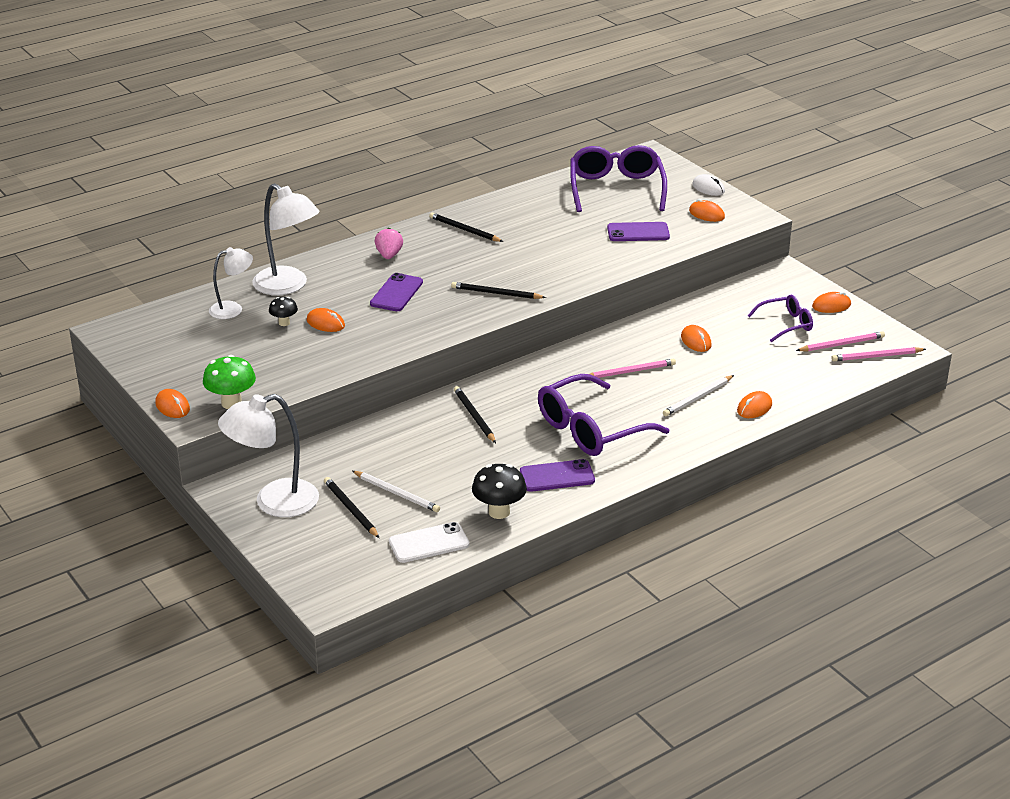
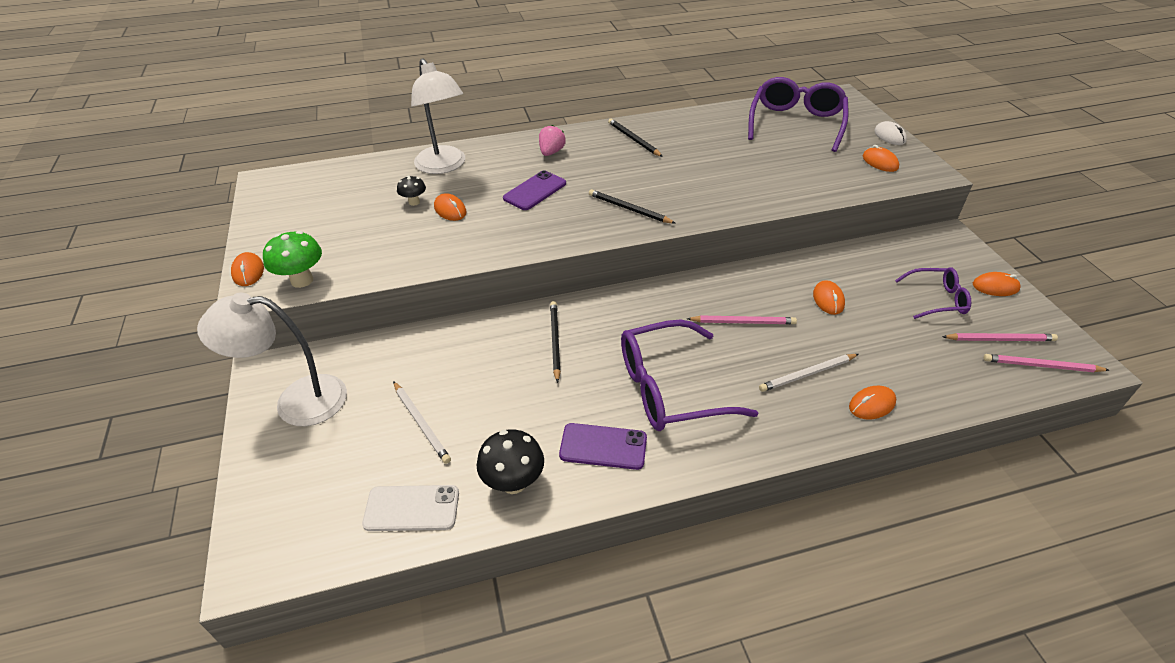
camera: 20 degrees right, 10 degrees up
(233, 309) = (381, 179): white lamp -> none
(351, 509) = (362, 433): black pencil -> none
(638, 232) = (801, 170): purple phone -> none

